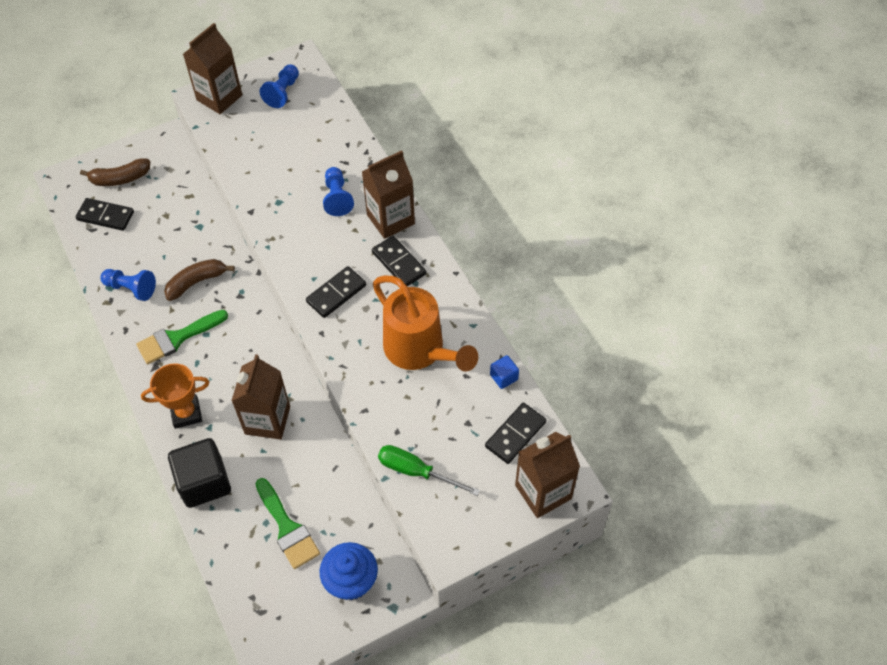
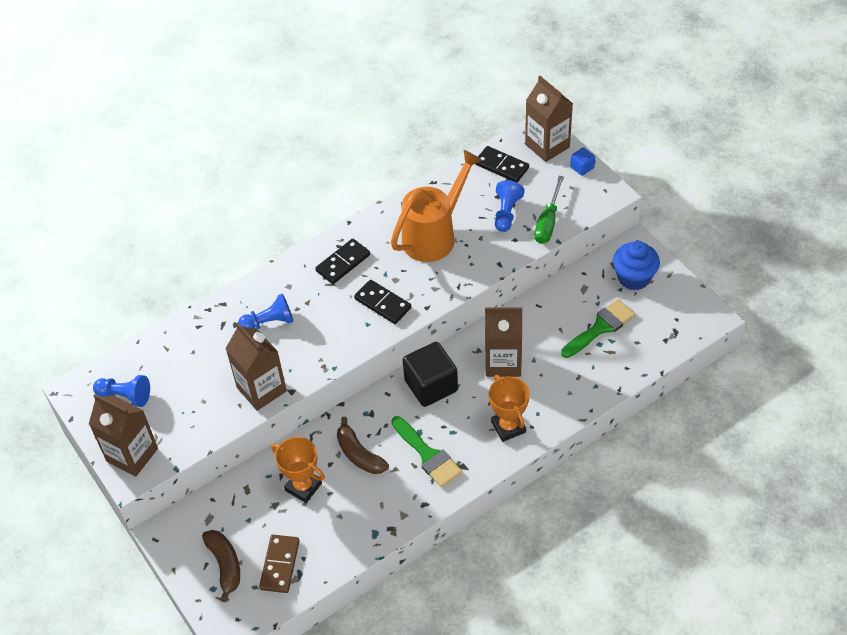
camera: 95 degrees left, 5 degrees down
(105, 216) = (279, 565): black domino -> brown domino
(131, 288) = (374, 512): blue pawn -> blue pawn (506, 213)
(176, 237) = (303, 487): none -> orange trophy
(204, 482) = (573, 396): black cube -> black cube (431, 385)
(390, 219) = (292, 276): brown carton -> brown carton (261, 389)
(504, 377) = (450, 178): blue cube -> blue cube (582, 167)

